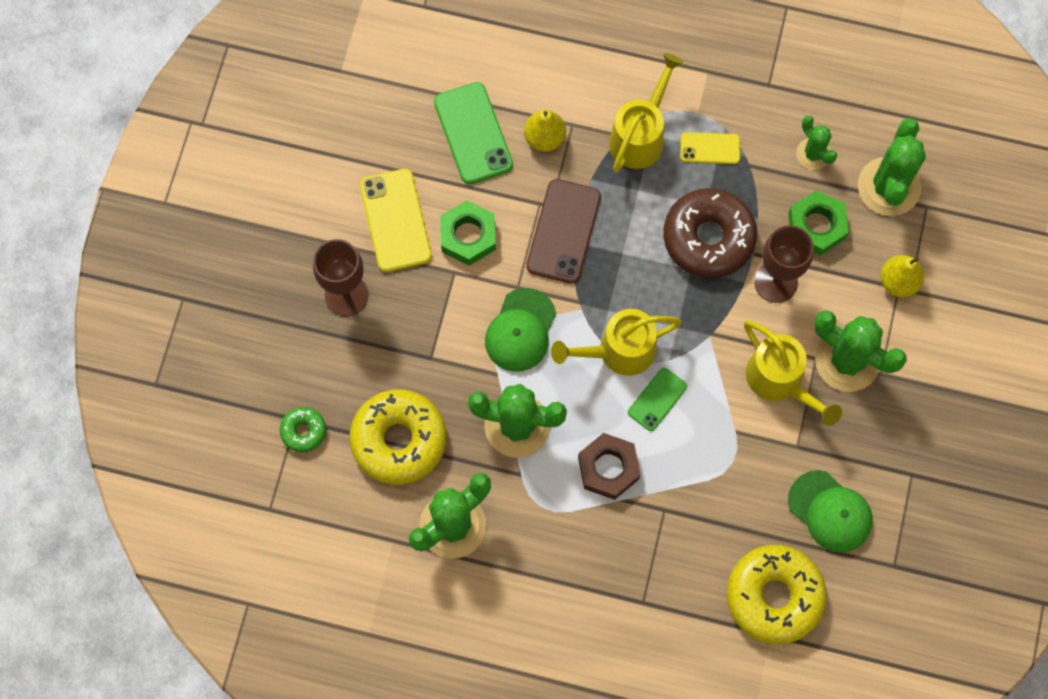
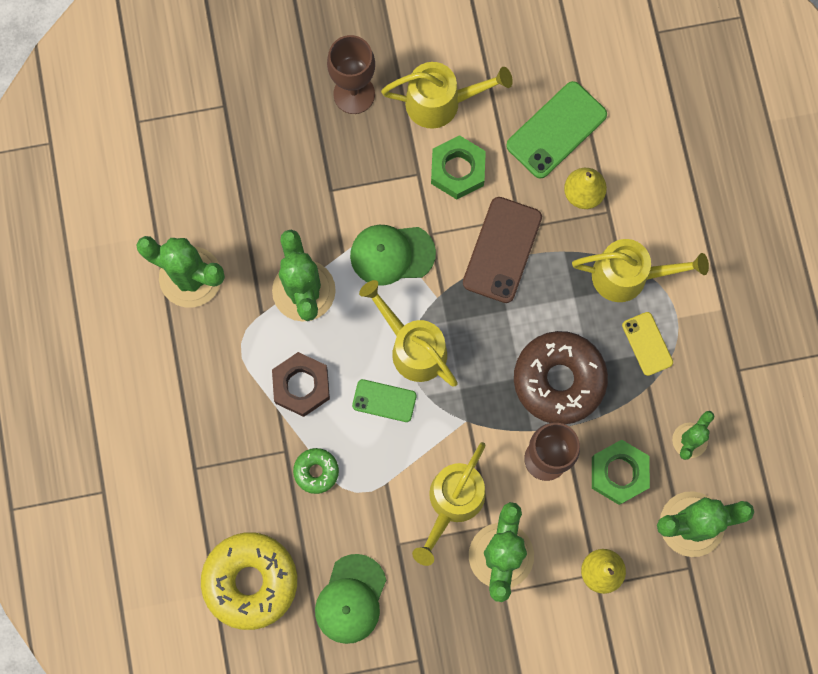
camera: 65 degrees right, 5 degrees up
(303, 431) = (217, 116): green donut -> green donut (316, 471)
(395, 221) = (441, 102): yellow phone -> yellow watering can
(399, 440) = (245, 198): yellow donut -> none
(564, 231) = (502, 250): brown phone -> brown phone turned 60 degrees counterclockwise

